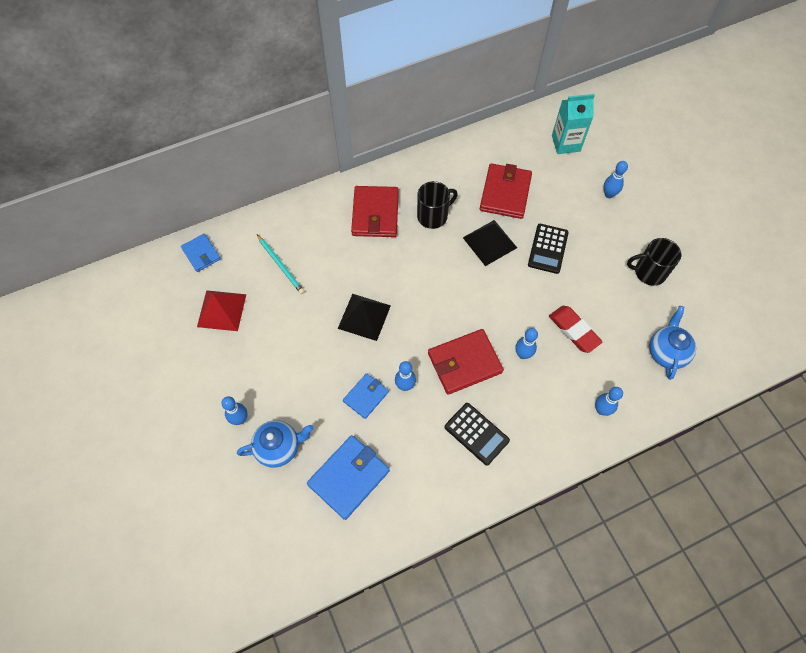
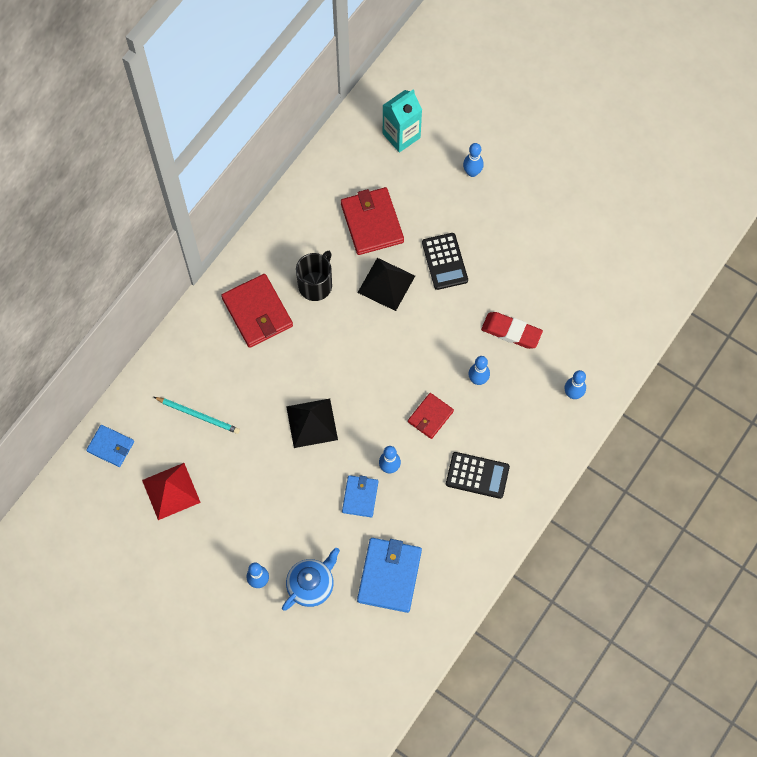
camera: 30 degrees left, 5 degrees up
(464, 363) = (430, 416): red wallet -> red wallet, size x0.59
(649, 272) = (549, 236): black mug -> none
(666, 352) = (602, 309): blue teapot -> none

